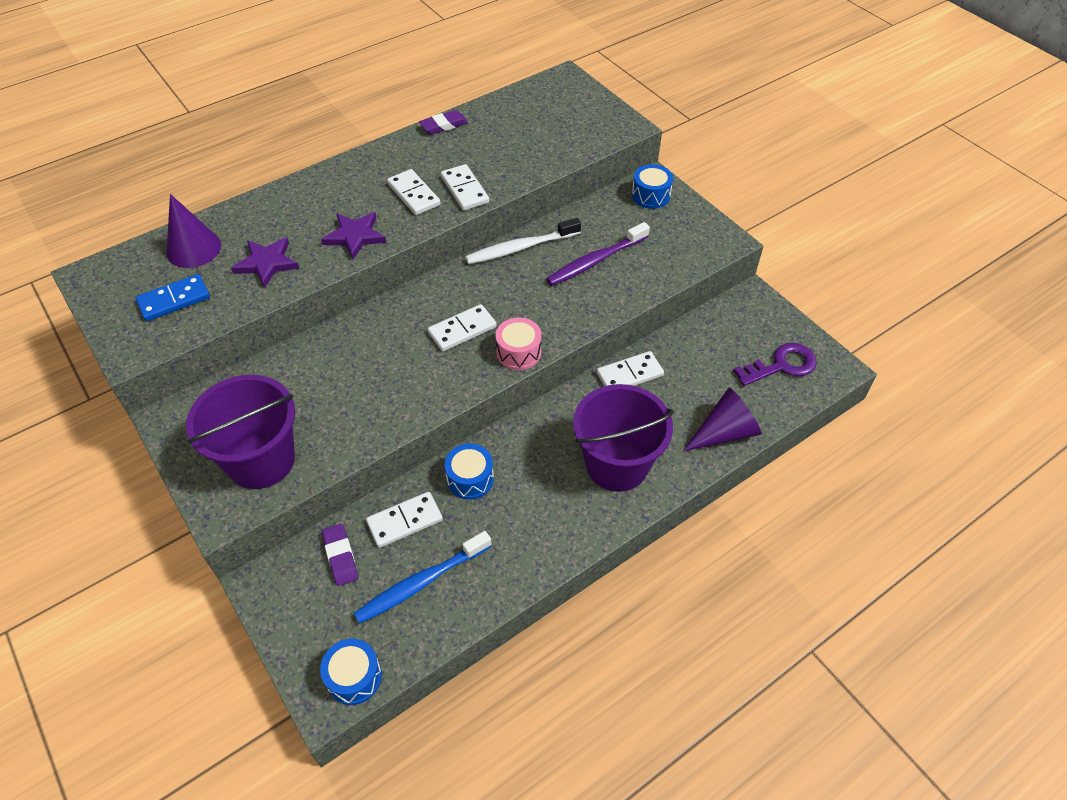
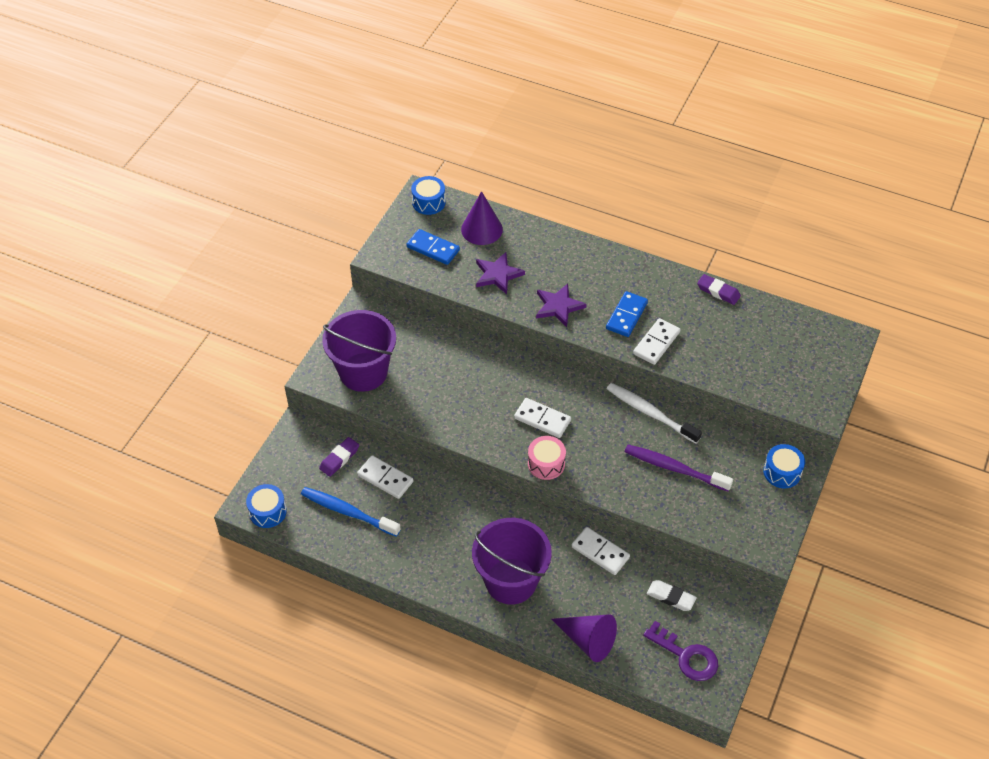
camera: 60 degrees right, 0 degrees up
(413, 194) = (626, 316): white domino -> blue domino
(470, 479) = (440, 498): blue drum -> blue drum (428, 202)
(712, 346) = (671, 597): none -> white eraser

